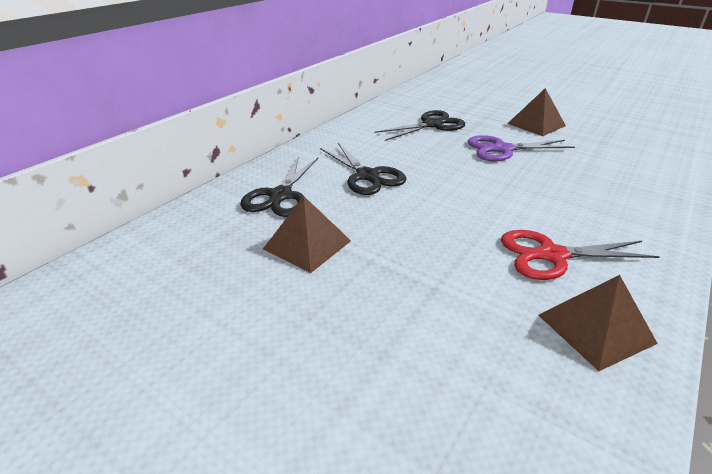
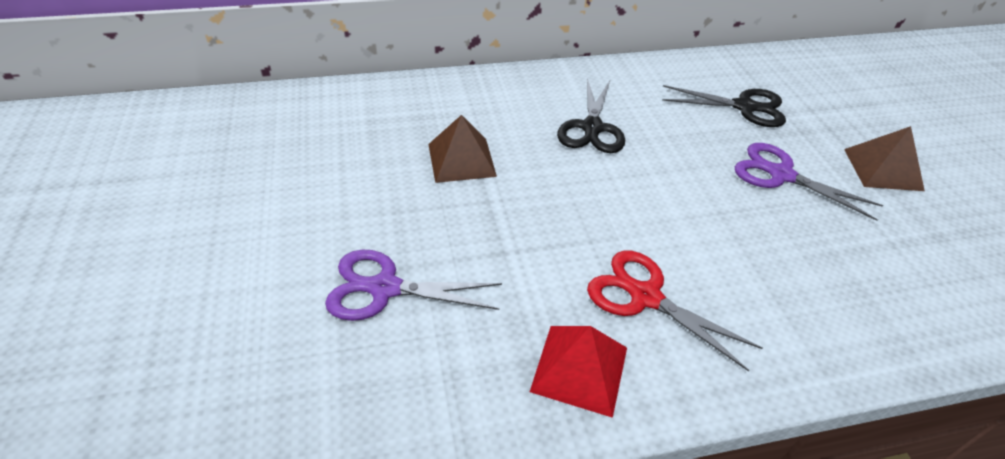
camera: 40 degrees right, 10 degrees up
(280, 195) = (496, 107): black scissors -> none
(393, 384) = (385, 288): none -> purple scissors
(595, 328) = (580, 369): brown pyramid -> red pyramid

